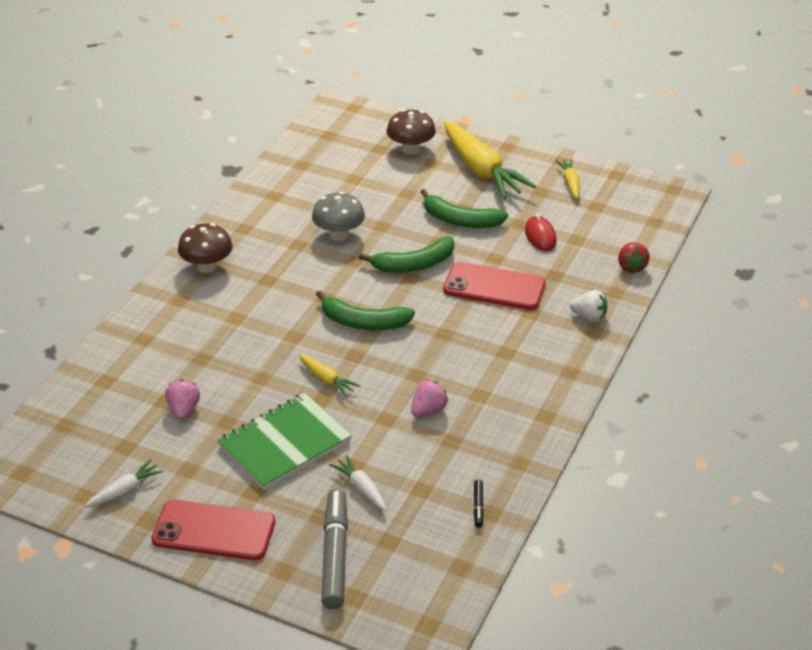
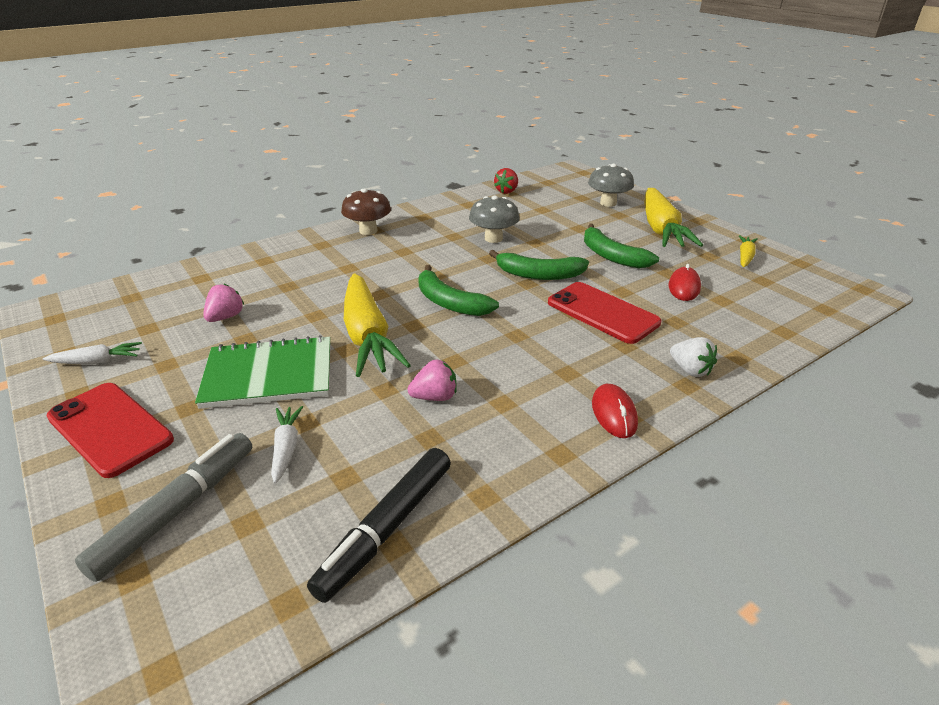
camera: 30 degrees right, 5 degrees down
(326, 380) = (367, 336): yellow carrot -> yellow carrot, size x2.15
(411, 149) = (608, 203): brown mushroom -> grey mushroom
(478, 506) = (387, 529): black marker -> black marker, size x2.36
(559, 373) = (614, 413): none -> red mouse
(631, 267) = (773, 339): red strawberry -> red strawberry (506, 191)

